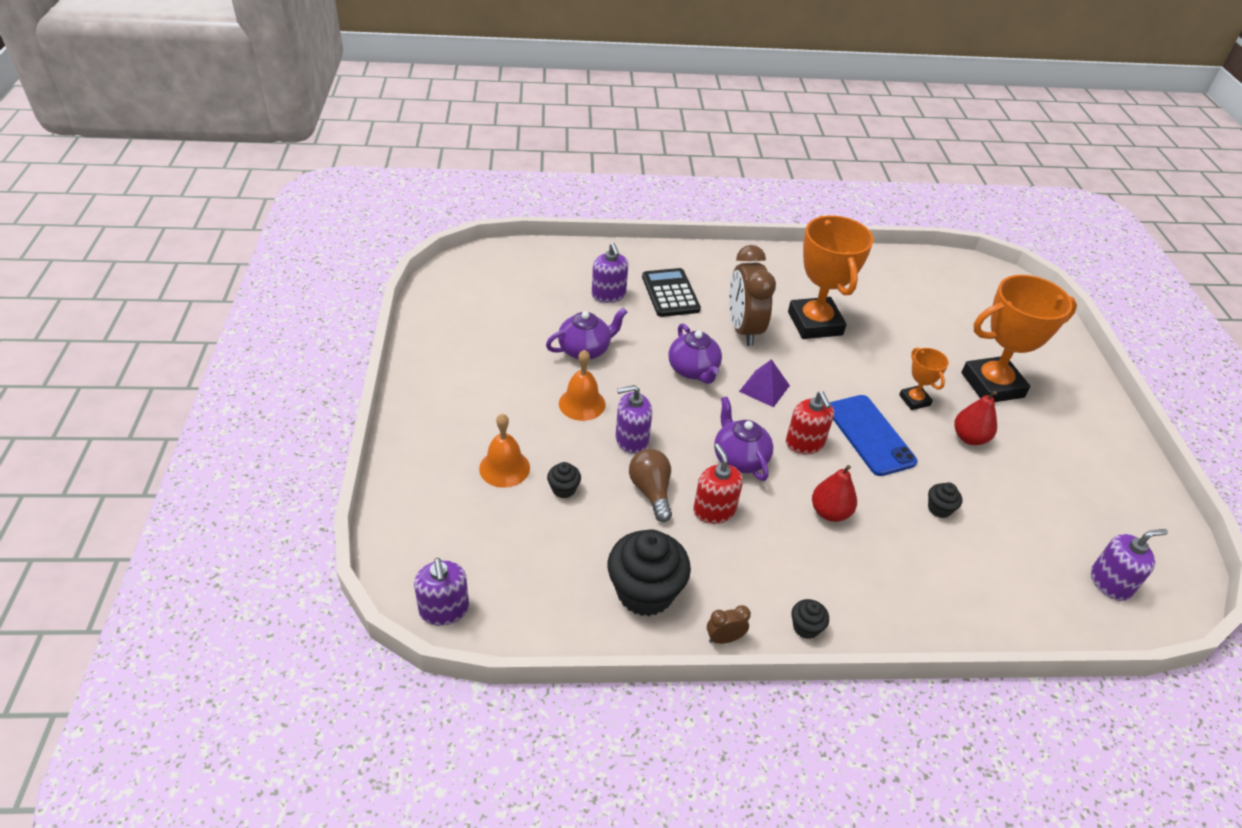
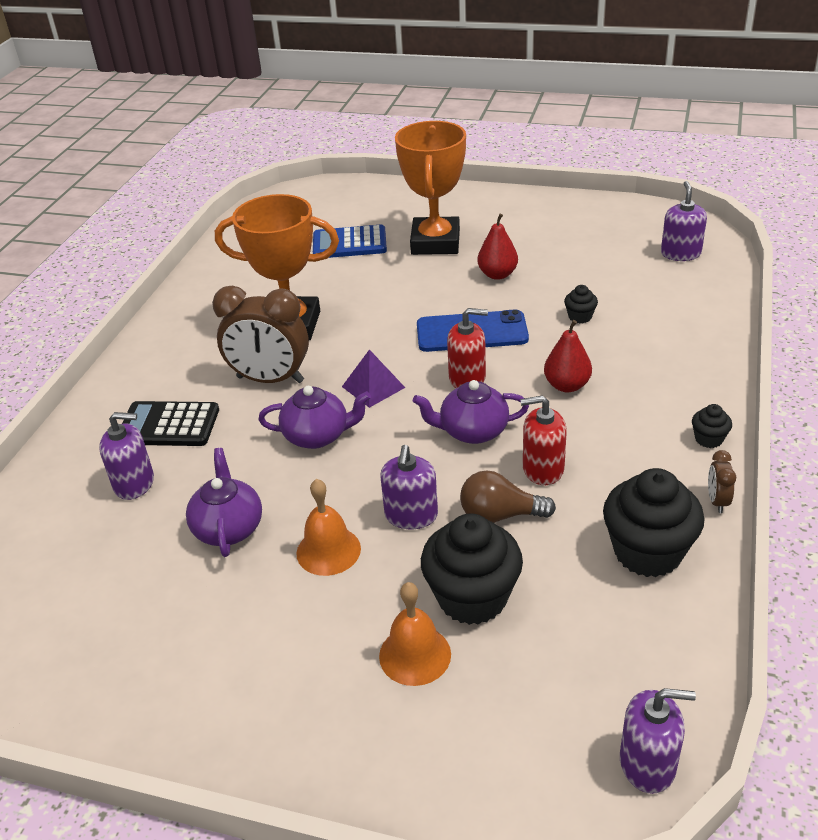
camera: 65 degrees left, 5 degrees down
(563, 489) = (472, 597): black cupcake -> black cupcake, size x2.20
(914, 400) = (435, 292): orange trophy -> none
(951, 330) = (349, 243): none -> blue calculator

